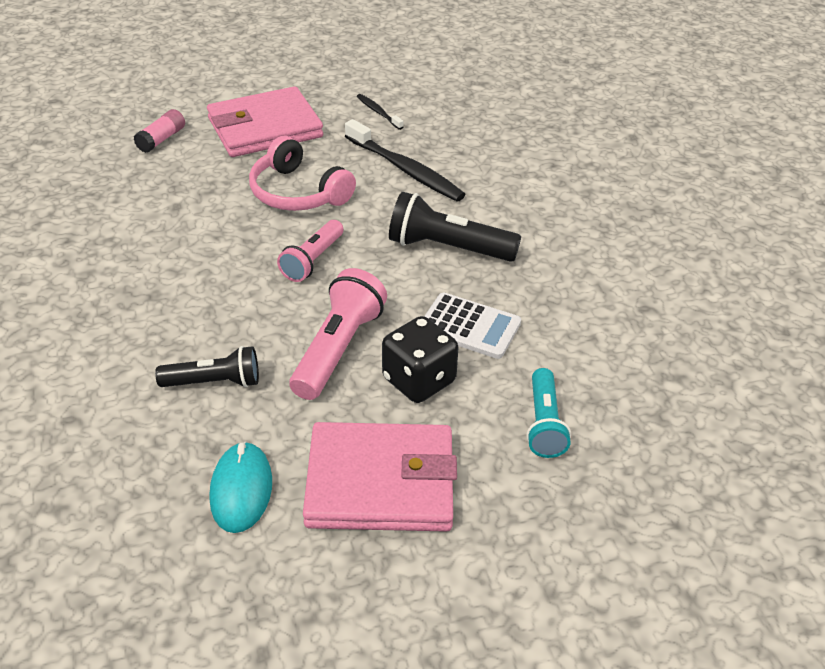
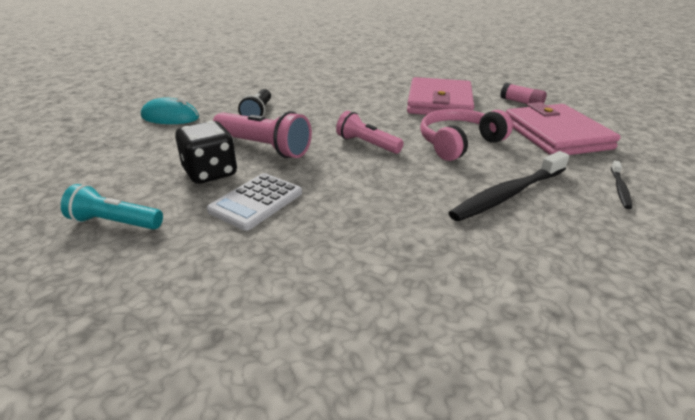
camera: 100 degrees right, 10 degrees down
(378, 112) = (620, 189): black toothbrush -> black toothbrush turned 135 degrees clockwise
(380, 483) = (133, 152): pink wallet -> pink wallet (439, 102)
(447, 248) = (372, 204): black flashlight -> none

